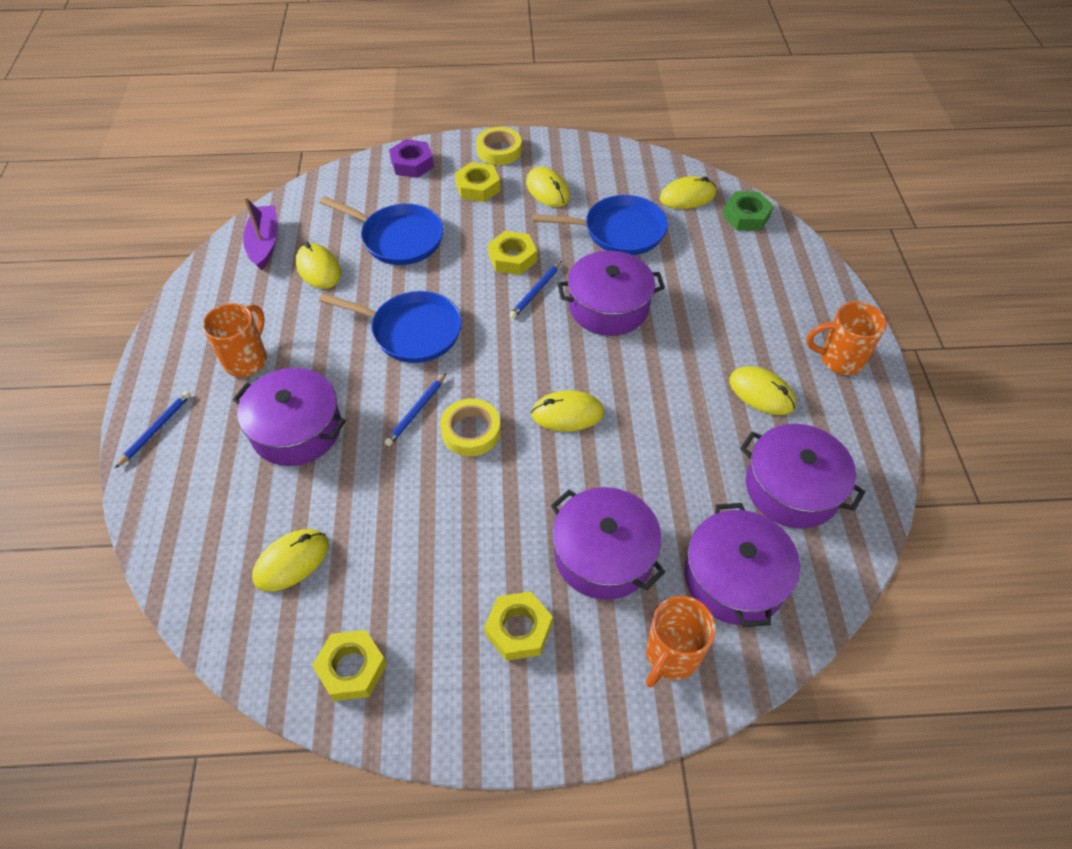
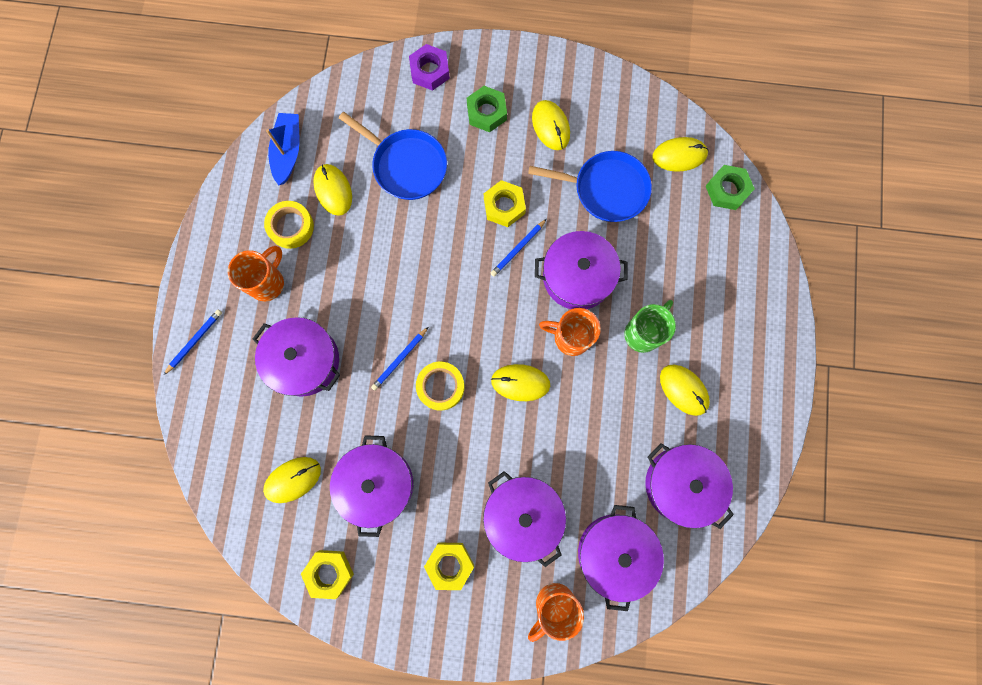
camera: 10 degrees right, 25 degrees up
(264, 243) = (288, 152): purple boat -> blue boat
(405, 549) = (376, 484): none -> purple pot
(411, 331) = (405, 275): blue pan -> none
(478, 187) = (486, 112): yellow nut -> green nut
(499, 151) = (514, 66): yellow tape -> yellow tape (291, 226)
(697, 347) = (643, 333): none -> green mug
(839, 359) = (760, 367): orange mug -> orange mug (570, 337)

